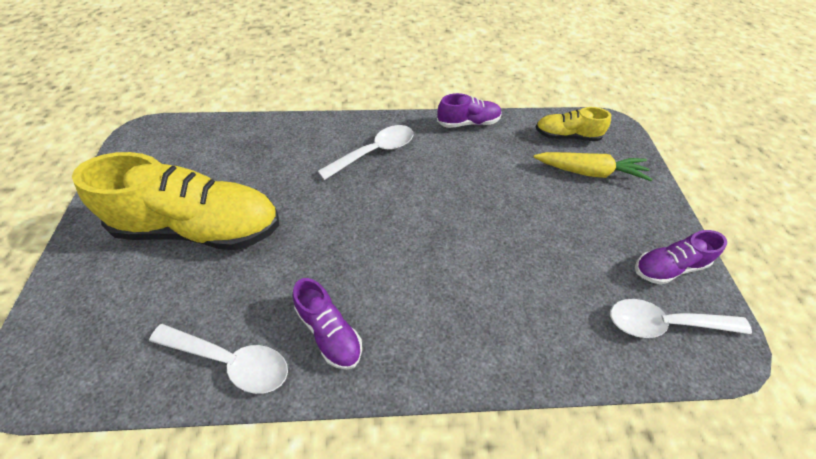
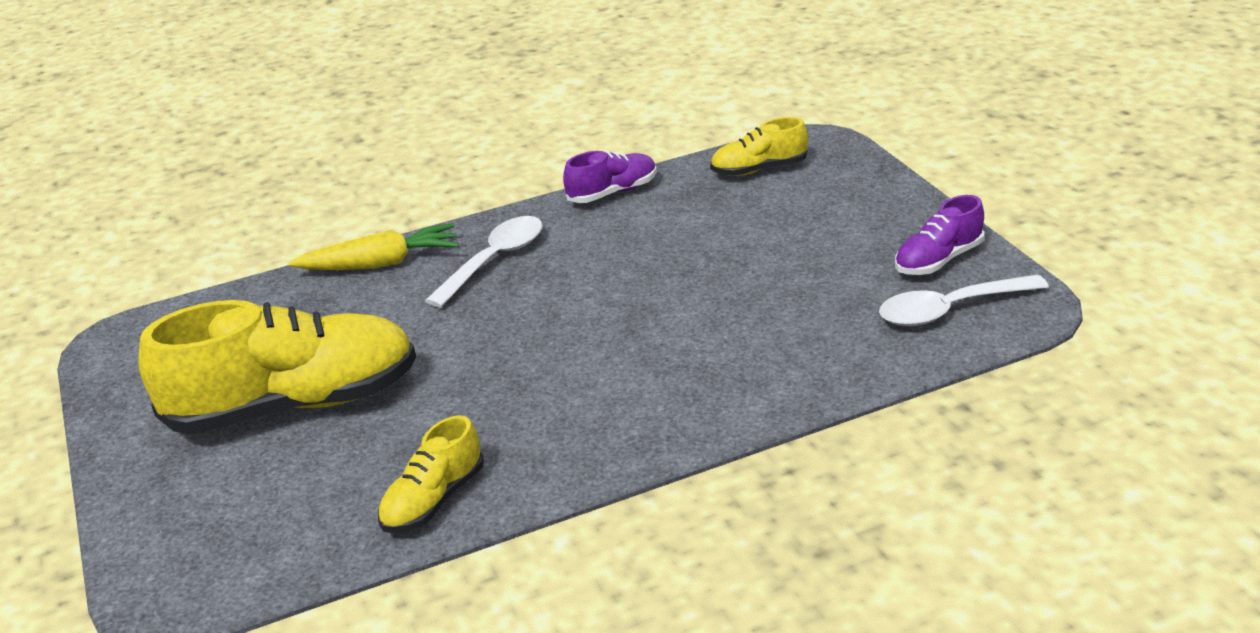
camera: 15 degrees left, 20 degrees down
(231, 361) = (434, 500): white spoon -> yellow shoe
(329, 331) = (544, 439): purple shoe -> none
(590, 172) = (806, 198): yellow carrot -> yellow carrot (382, 263)

